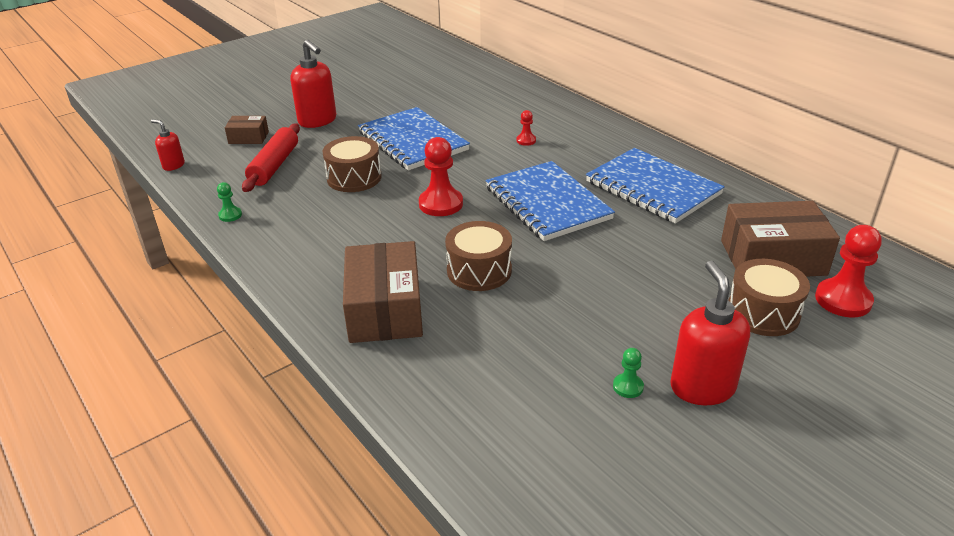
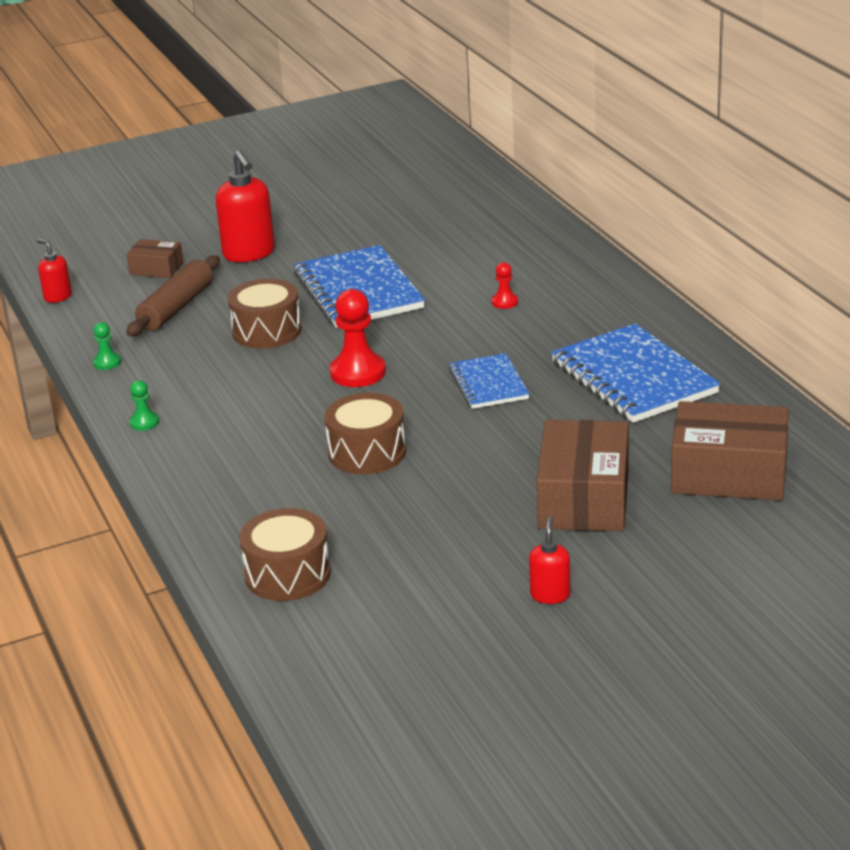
camera: 15 degrees right, 5 degrees down
(274, 165) = (176, 307): red rolling pin -> brown rolling pin
(385, 309) = (243, 481): brown box -> brown box (584, 498)
(547, 203) = (488, 384): blue notebook -> blue notebook, size x0.58
(628, 387) = (469, 585): green pawn -> green pawn (144, 422)
(702, 387) = (550, 595): red soap dispenser -> red soap dispenser, size x0.54
(763, 312) = (672, 531): brown drum -> brown drum (287, 574)
(843, 300) = (780, 528): red pawn -> none

